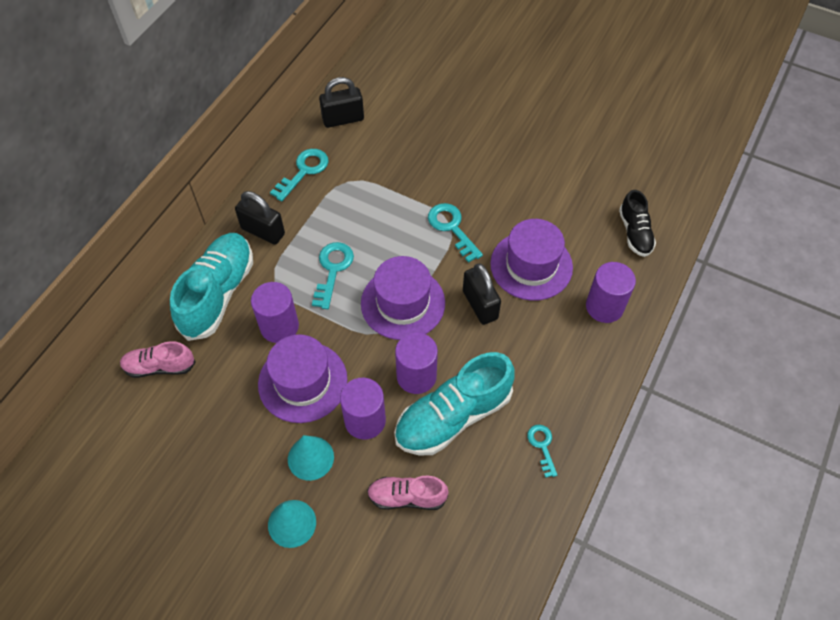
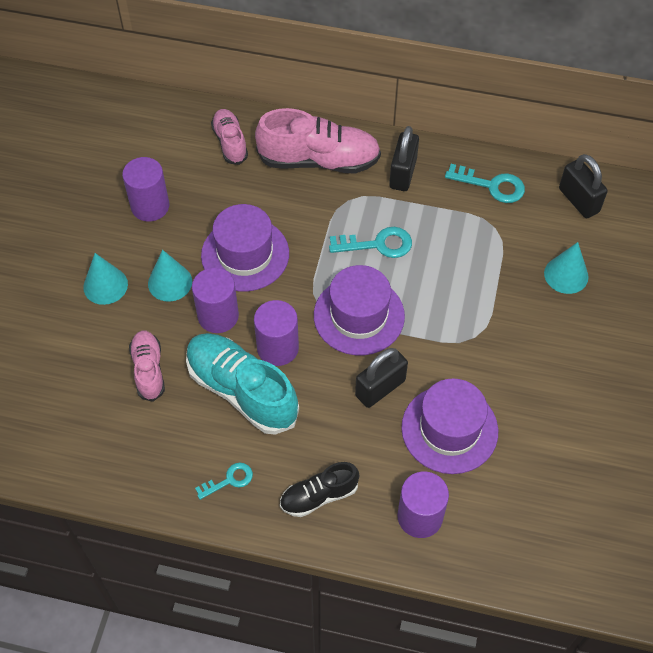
camera: 75 degrees right, 0 degrees up
(218, 294) = (319, 160): turquoise shoe -> pink shoe
(279, 326) = (298, 219): purple cylinder -> purple cylinder (150, 206)
(411, 148) = (566, 275): none -> turquoise cone
(452, 228) = (471, 340): turquoise key -> none
(635, 233) = (539, 536): black shoe -> black shoe (319, 496)

